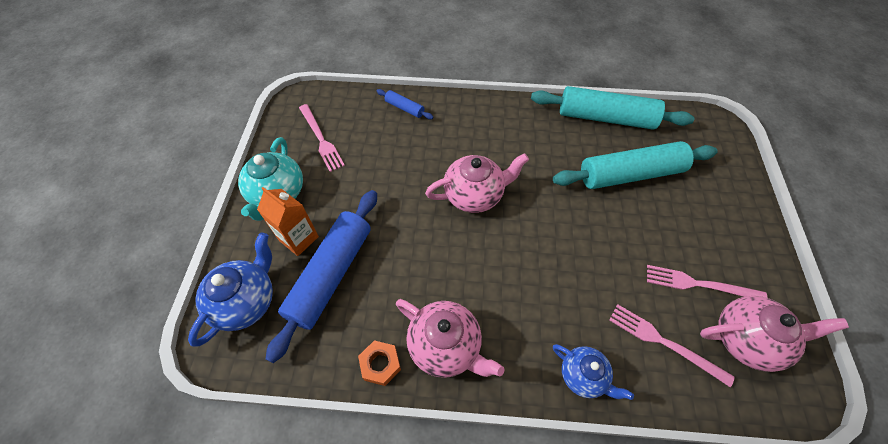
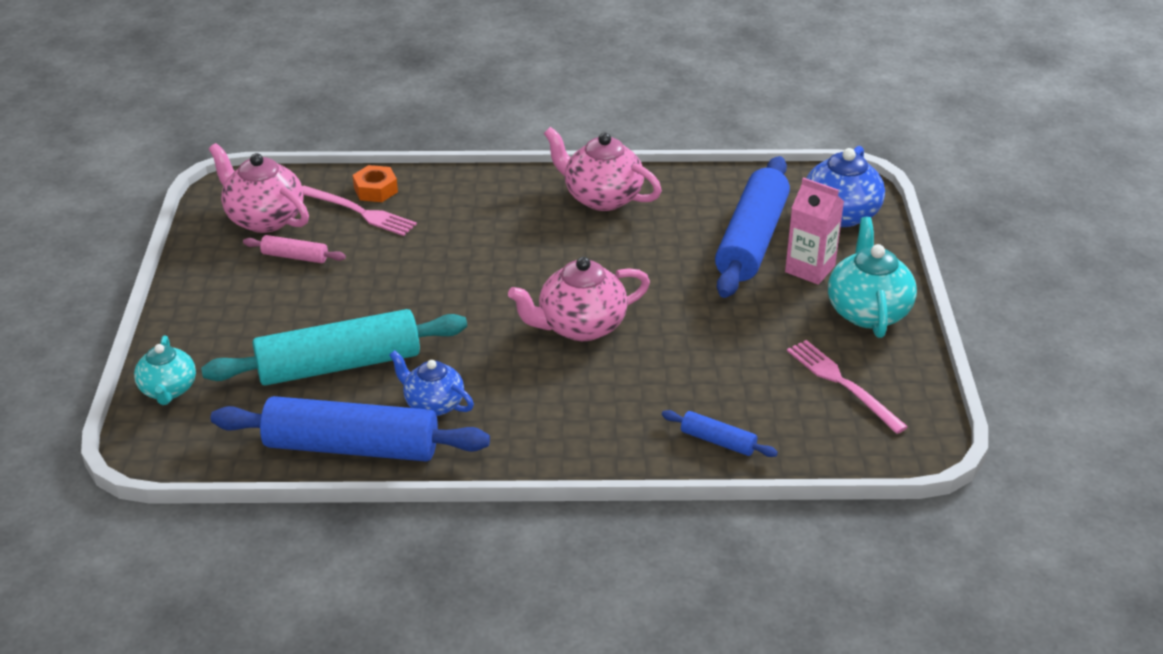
camera: 175 degrees right, 20 degrees down
(299, 238) = (810, 269): orange carton -> pink carton
(380, 364) = (668, 183): orange nut -> orange nut (375, 190)
(583, 376) = (455, 187): blue teapot -> blue teapot (433, 404)
(605, 118) = (352, 447): turquoise rolling pin -> blue rolling pin
(699, 284) = (295, 257): pink fork -> pink rolling pin
(730, 162) = (168, 390): none -> turquoise teapot
(747, 339) = (264, 218): pink teapot -> pink teapot turned 45 degrees clockwise

